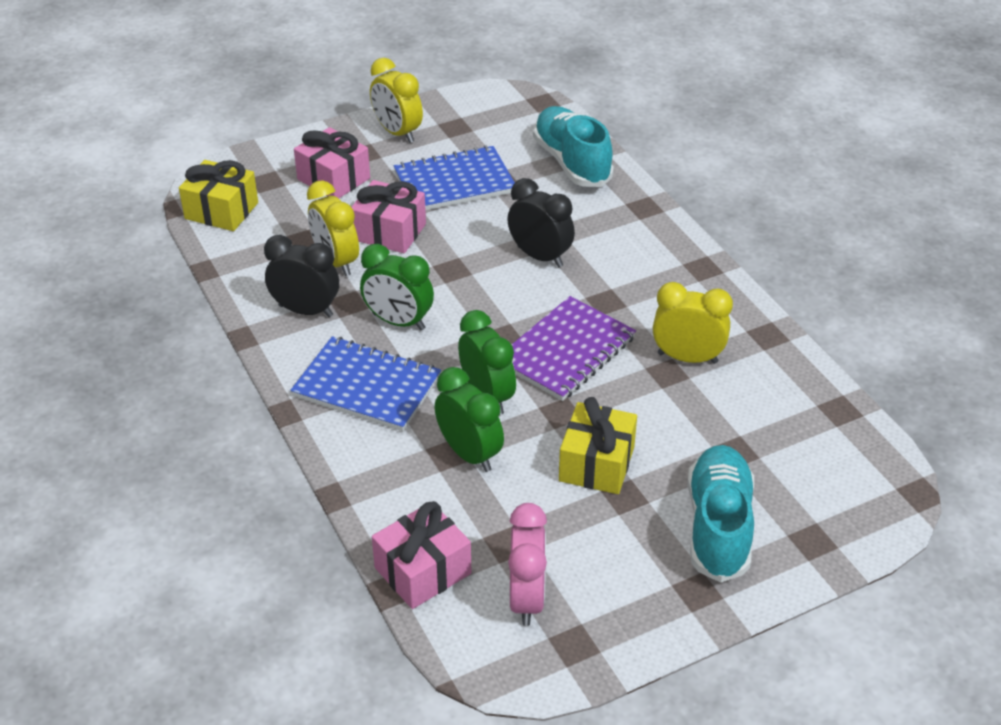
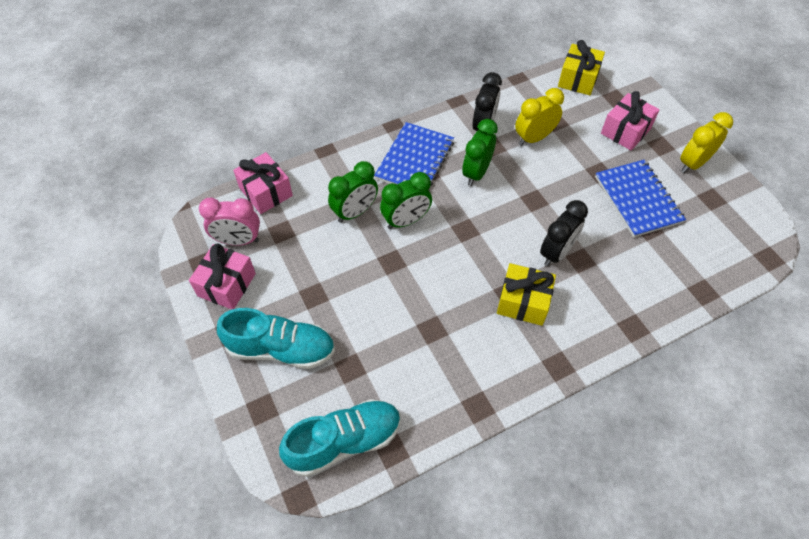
camera: 90 degrees right, 15 degrees up
(389, 232) = (570, 164): pink gift -> pink gift (227, 285)
(566, 351) = (452, 266): purple notebook -> none
(572, 162) = (684, 277): turquoise shoe -> turquoise shoe (344, 441)
(596, 464) = (343, 280): yellow gift -> yellow gift (523, 302)
(687, 358) = (448, 344): yellow clock -> none

